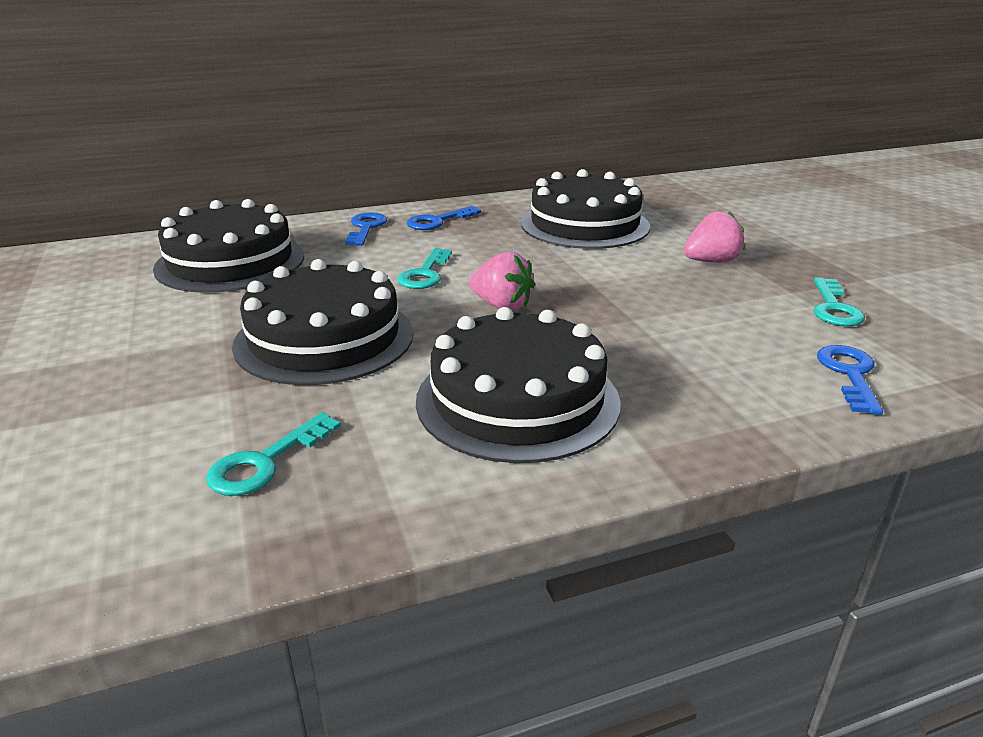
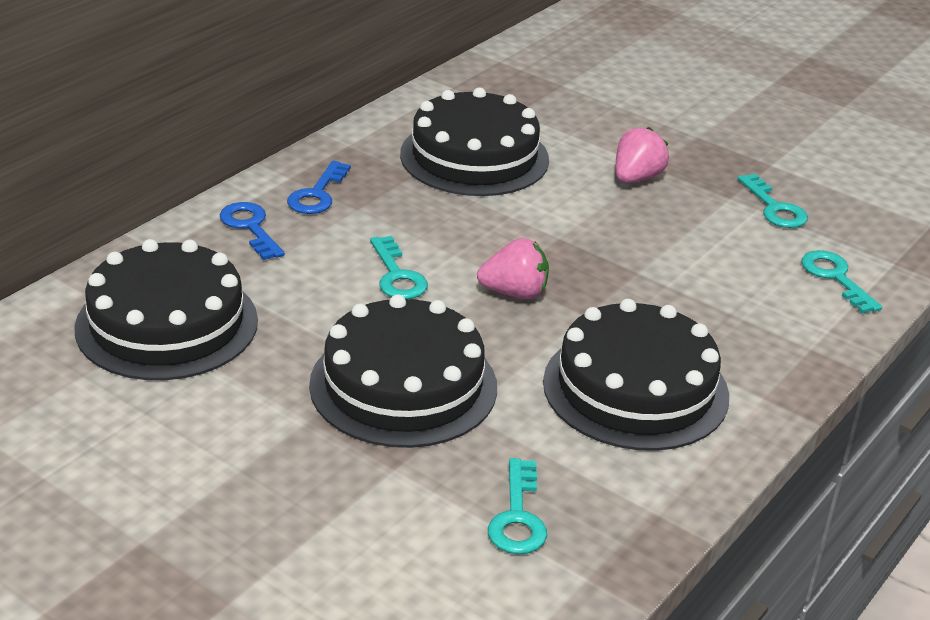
camera: 35 degrees left, 5 degrees up
(849, 374) = (835, 278): blue key -> turquoise key

